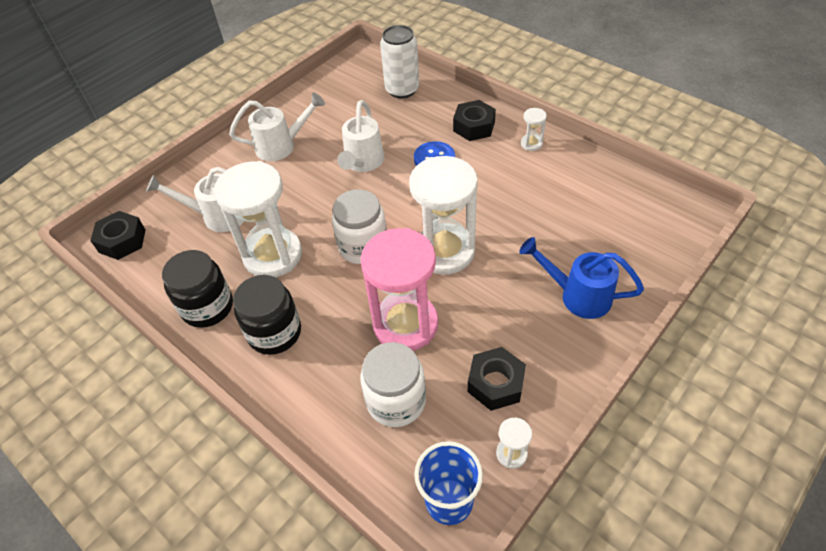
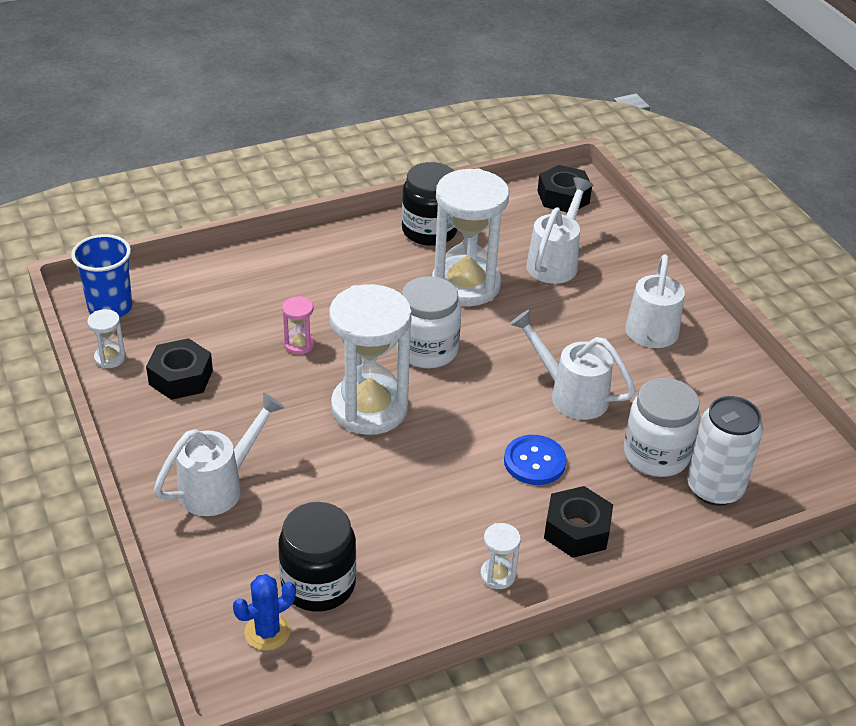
camera: 110 degrees right, 10 degrees down
(274, 332) = (363, 262): black jar -> black jar (318, 584)
(396, 401) = (224, 310): white jar -> white jar (656, 455)
(405, 324) = (299, 344): pink hourglass -> pink hourglass, size x0.41
(578, 296) = (219, 486): blue watering can -> white watering can
(656, 215) = (267, 632): none -> blue cactus

